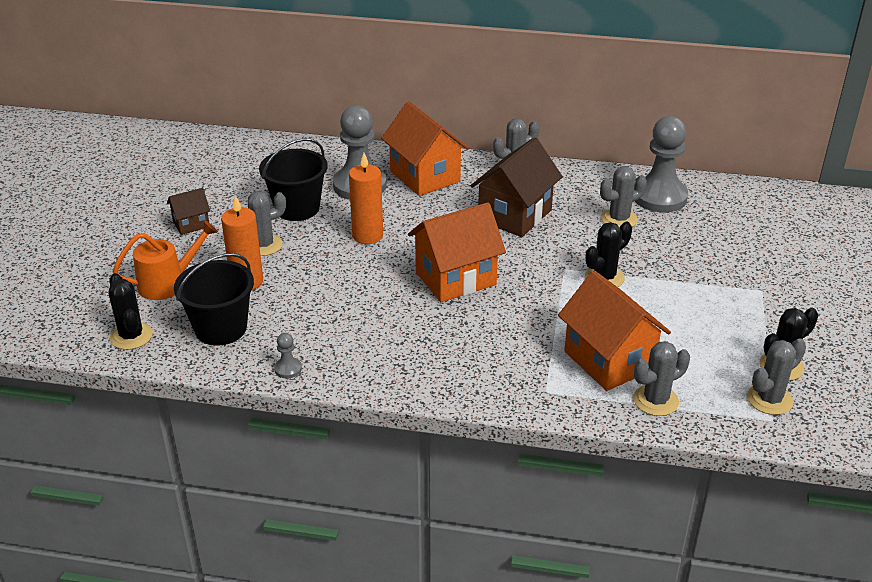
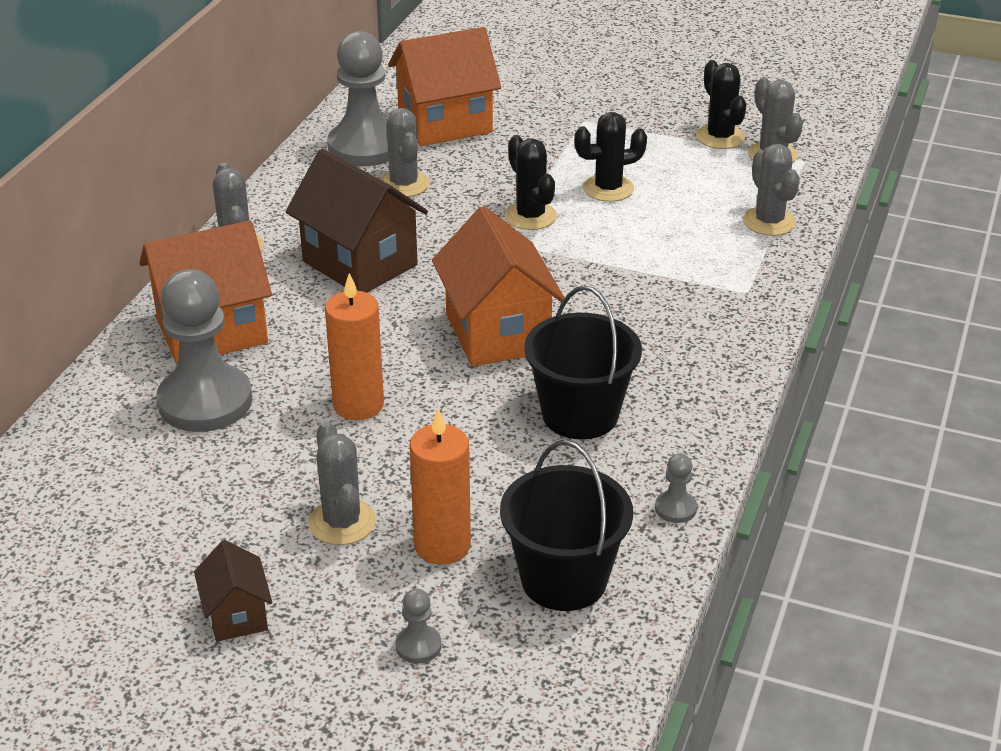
camera: 80 degrees left, 0 degrees up
(131, 336) = (563, 693): black cactus -> black cactus (608, 188)
(168, 283) = (418, 646): orange watering can -> grey pawn
(297, 208) = (243, 477): black bucket -> black bucket (580, 414)
(608, 360) = (695, 240): orange house -> orange house (445, 124)

